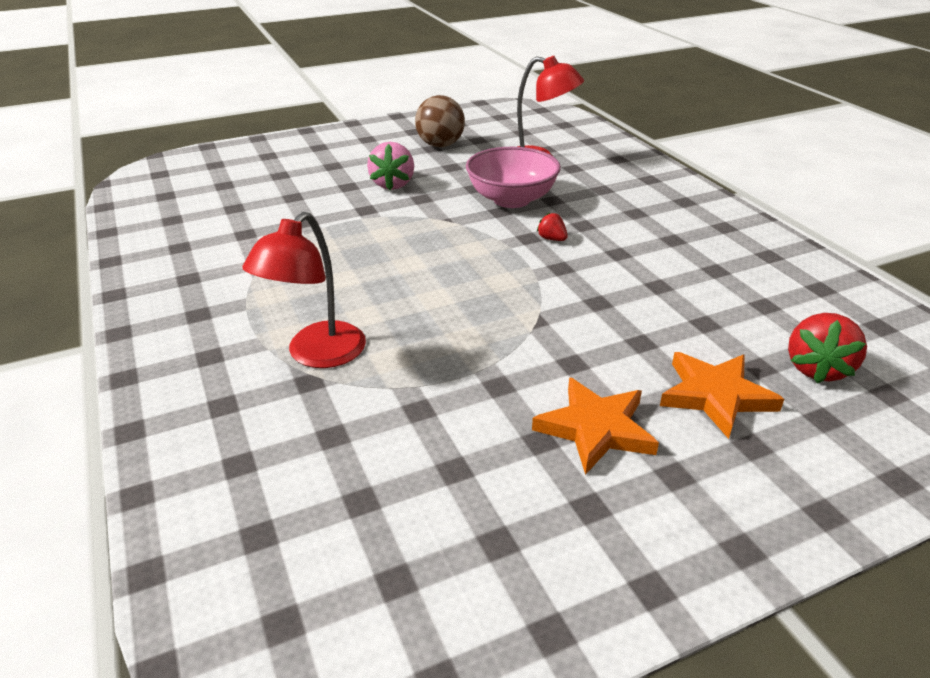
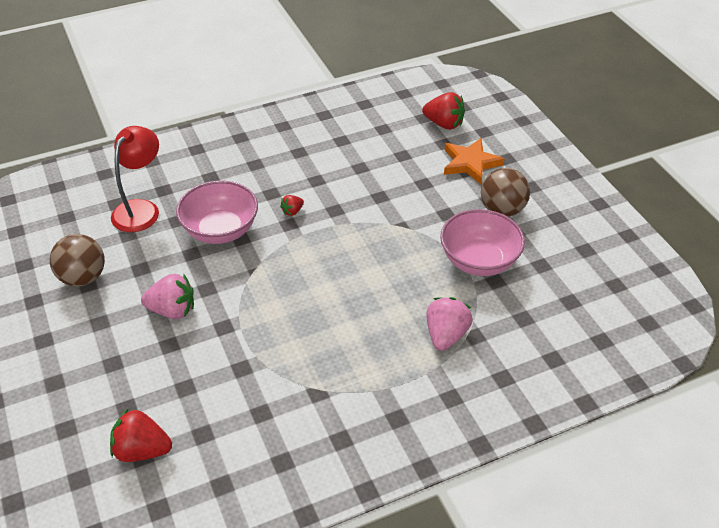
camera: 90 degrees left, 10 degrees up
(230, 184) = (142, 450): none -> red strawberry
(317, 355) = (446, 335): red lamp -> pink strawberry
(464, 393) = (479, 261): none -> pink bowl
(595, 428) = (502, 210): orange star -> brown ball

